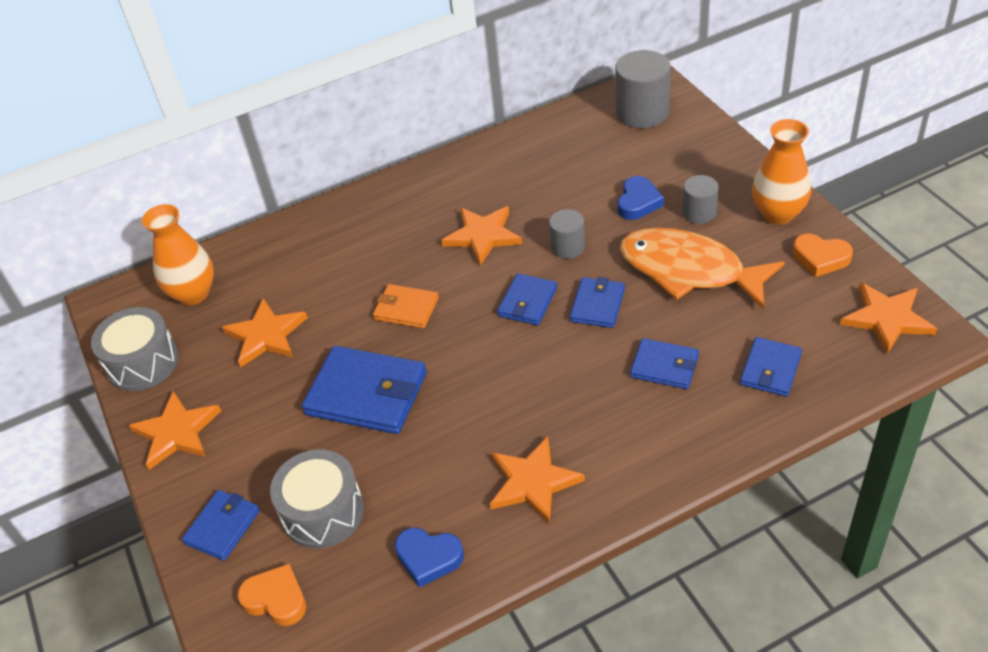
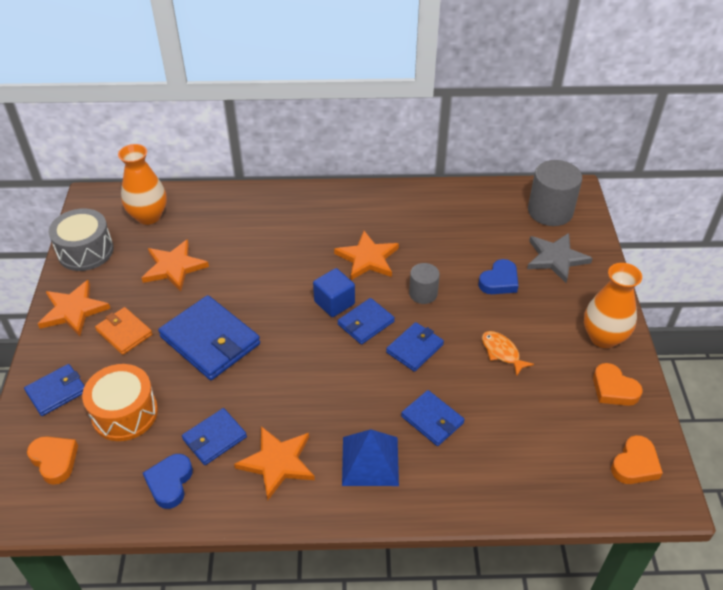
camera: 20 degrees right, 0 degrees up
(323, 512) = (125, 413): grey drum -> orange drum
(406, 309) = (278, 290): orange wallet -> orange wallet (124, 332)
(428, 558) = (170, 483): blue heart -> blue heart turned 60 degrees clockwise
(478, 296) = (334, 303): none -> blue cube
(629, 435) = (370, 461): none -> blue pyramid
(680, 156) = (556, 258): none -> grey star
(689, 270) = (502, 352): orange fish -> orange fish, size x0.43
(699, 213) = (541, 309): grey cylinder -> none
(770, 369) = (512, 461): blue wallet -> blue wallet (214, 438)
(887, 319) = (635, 464): orange star -> orange heart

